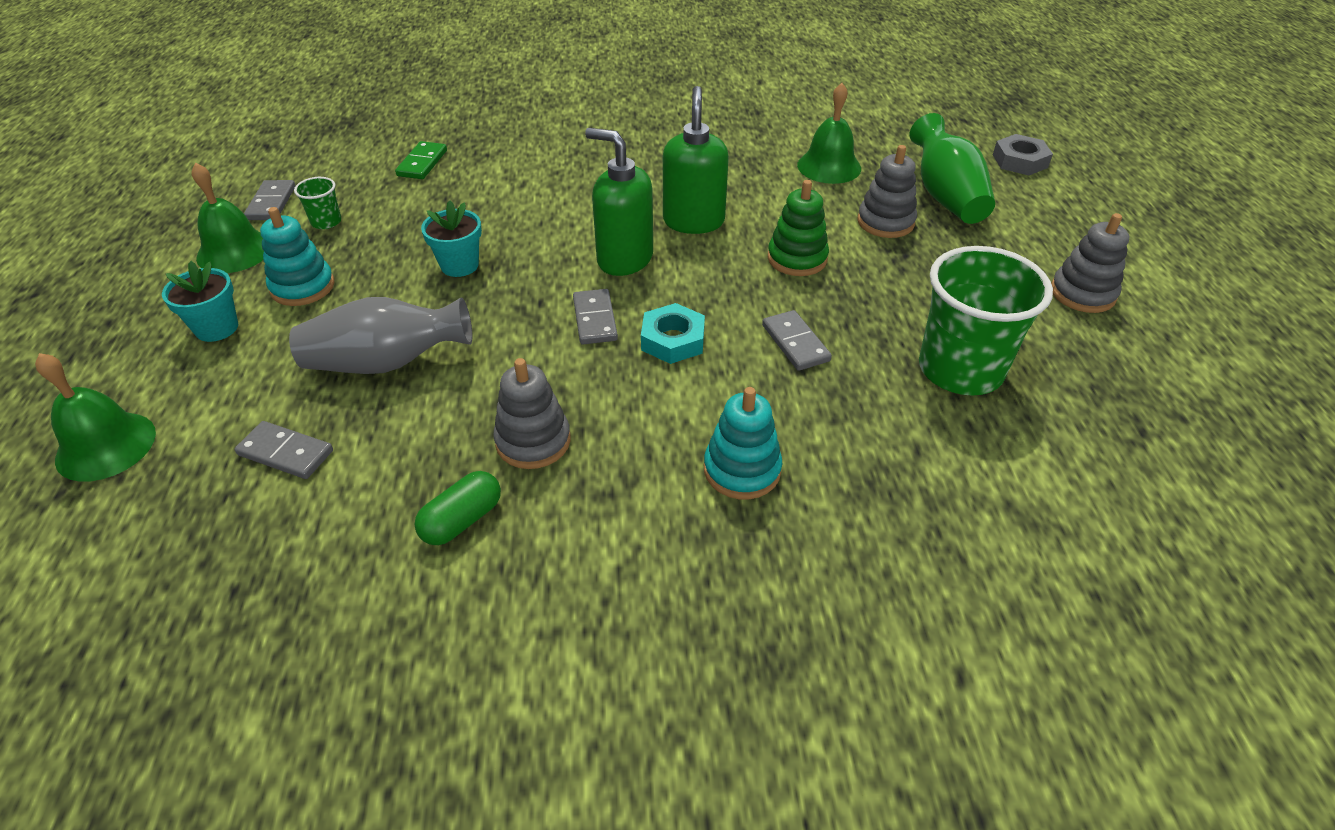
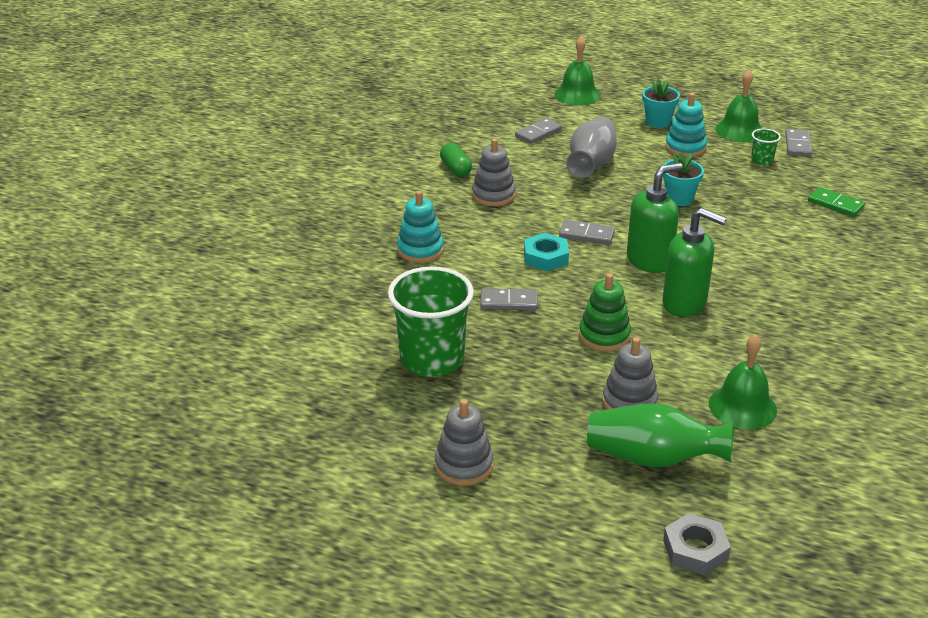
camera: 115 degrees right, 10 degrees down
(271, 203) = (797, 145): grey domino -> grey domino turned 75 degrees clockwise

